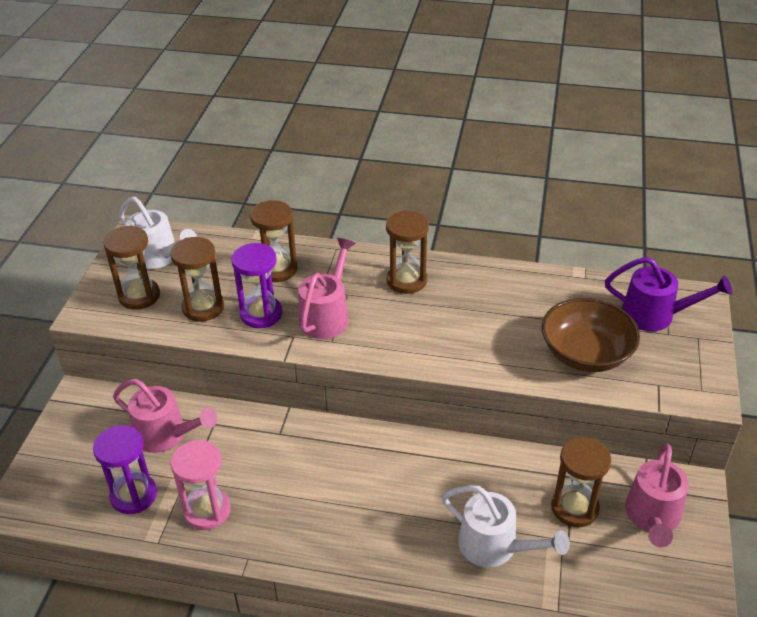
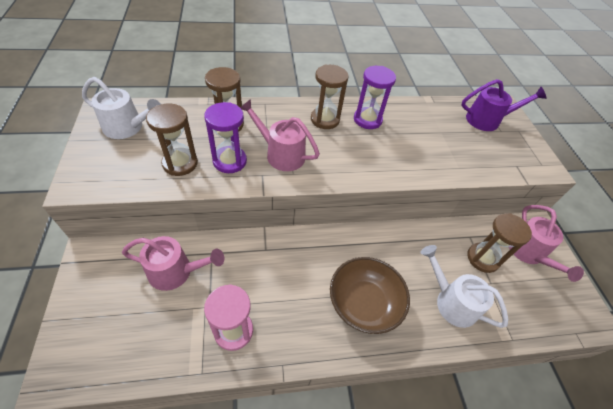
camera: 25 degrees left, 10 degrees up
(133, 495) = (165, 334): purple hourglass -> purple hourglass (367, 120)
(139, 296) = (120, 162): brown hourglass -> none
(327, 315) = (280, 154): pink watering can -> pink watering can turned 60 degrees counterclockwise
(495, 547) = (451, 301): white watering can -> white watering can turned 150 degrees counterclockwise
(586, 354) = (464, 152): brown bowl -> brown bowl (364, 303)

